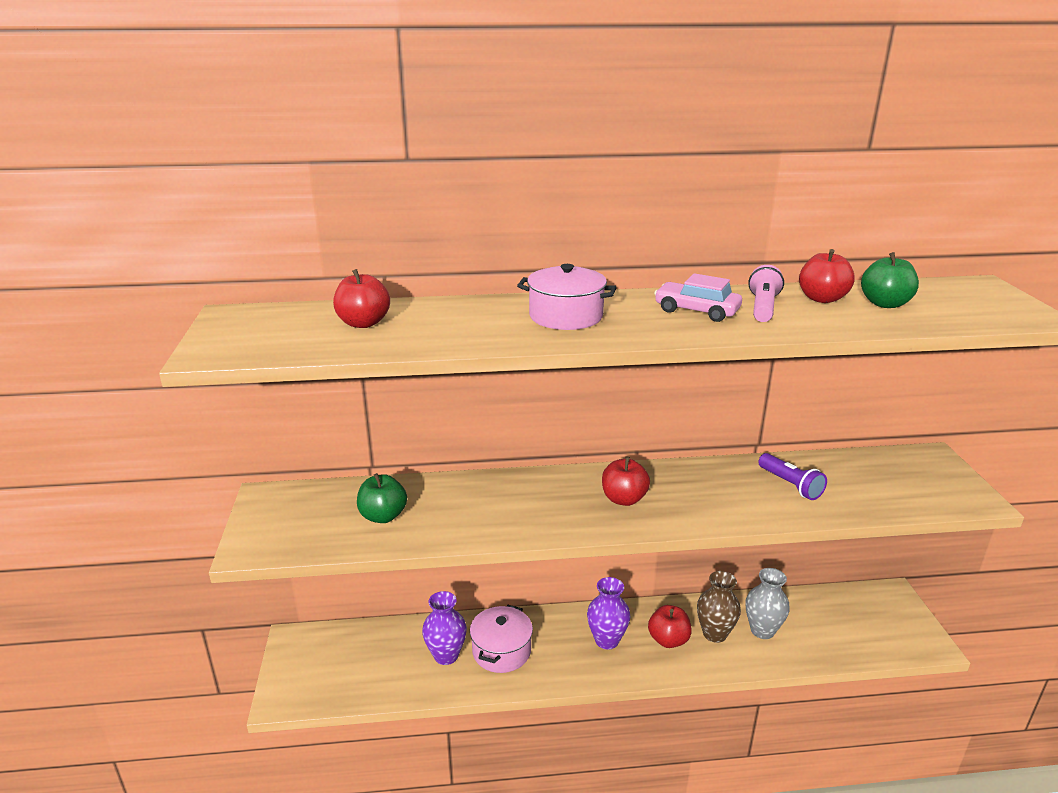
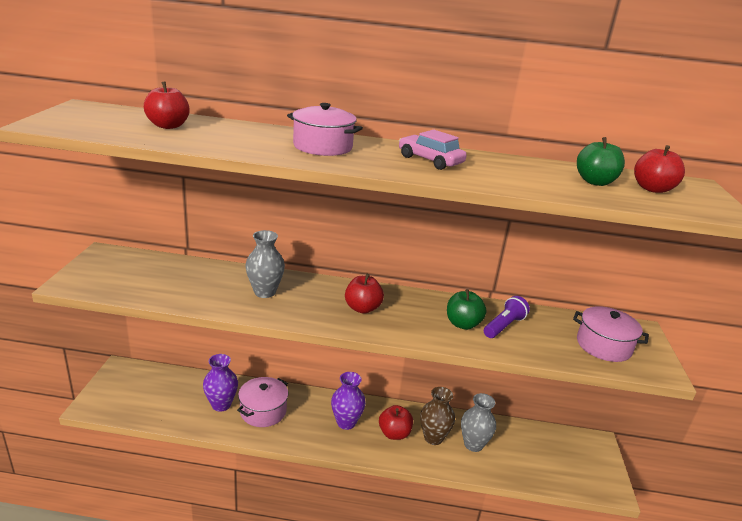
camera: 10 degrees right, 0 degrees up
(383, 516) = (176, 283): green apple -> green apple (463, 324)
(498, 504) = (265, 292): none -> grey vase
(762, 307) = (487, 167): pink flashlight -> none
(790, 485) = (504, 326): purple flashlight -> purple flashlight turned 120 degrees counterclockwise
(822, 299) = (543, 170): red apple -> red apple (652, 189)
(906, 484) = (603, 345): none -> pink pot

